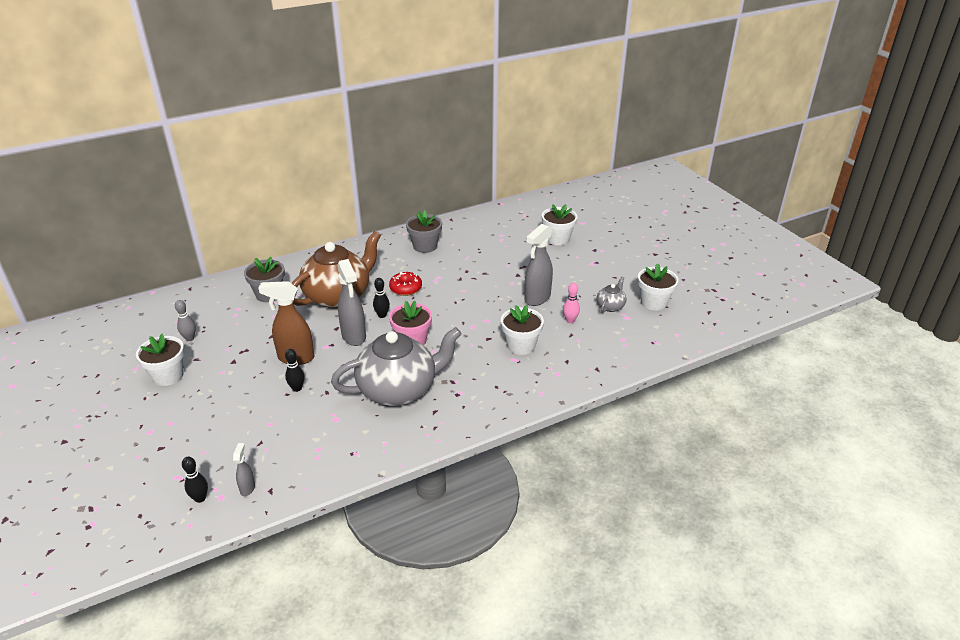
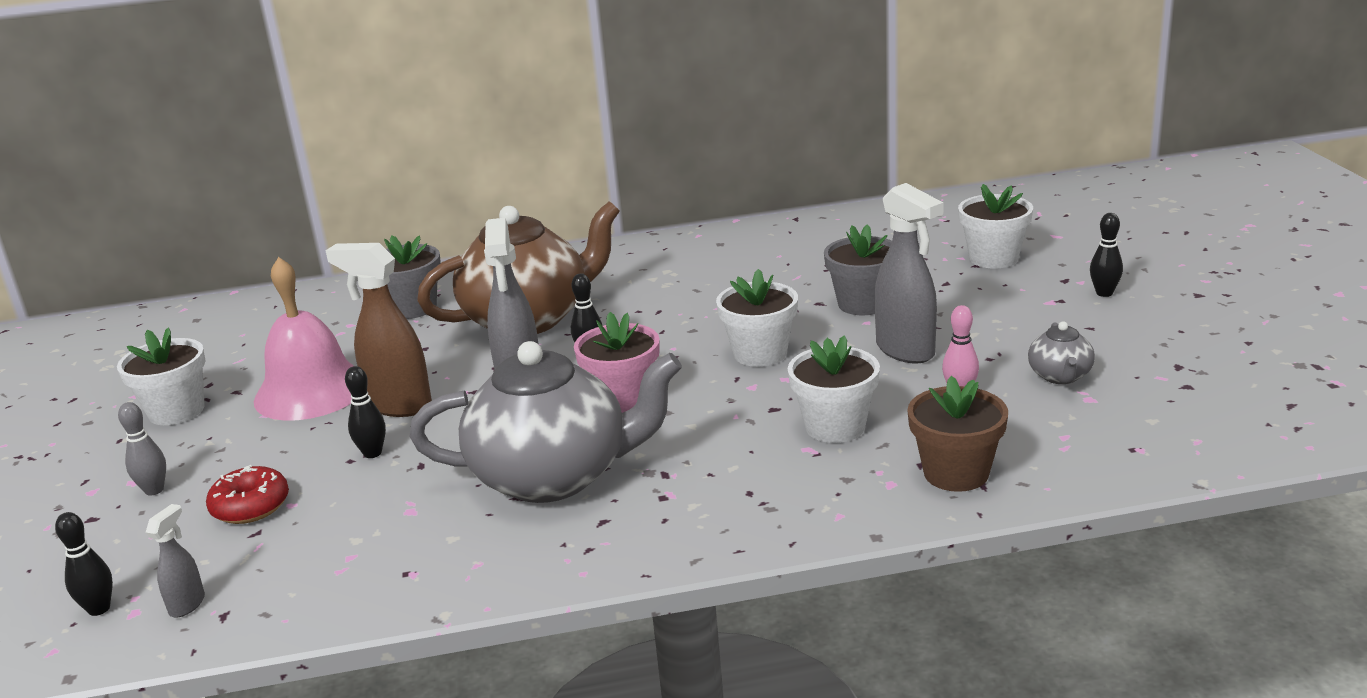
camera: 20 degrees right, 10 degrees down
(189, 338) = (246, 360): grey bowling pin -> grey bowling pin (154, 490)
(240, 354) = (311, 391): none -> pink bell
(406, 288) = (656, 316): red donut -> red donut (251, 507)
(425, 246) = (726, 255): grey flower pot -> grey flower pot (863, 304)
(537, 298) = (906, 351): grey spray bottle -> grey spray bottle turned 90 degrees counterclockwise
(584, 364) = (956, 473): none -> brown flower pot
(610, 306) = (1060, 376): grey teapot -> grey teapot turned 135 degrees clockwise
(614, 256) = (1104, 293): none -> black bowling pin
(653, 302) = (1162, 377): white flower pot -> white flower pot (760, 353)

